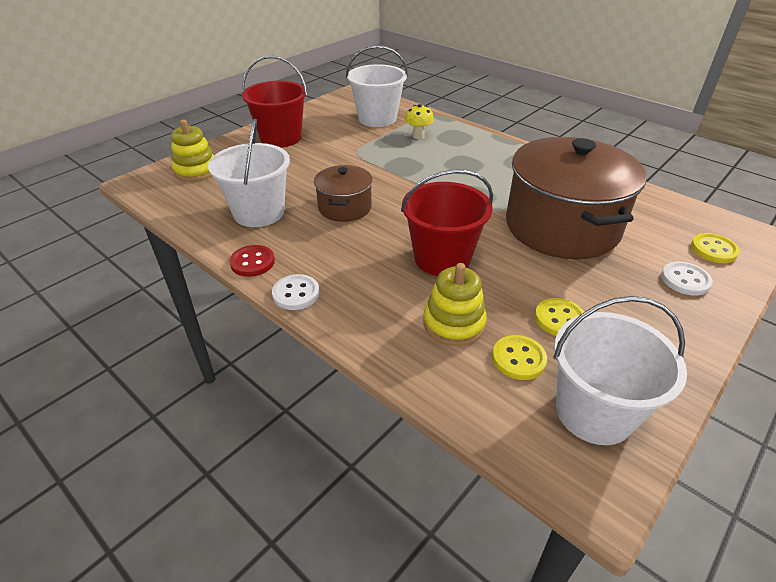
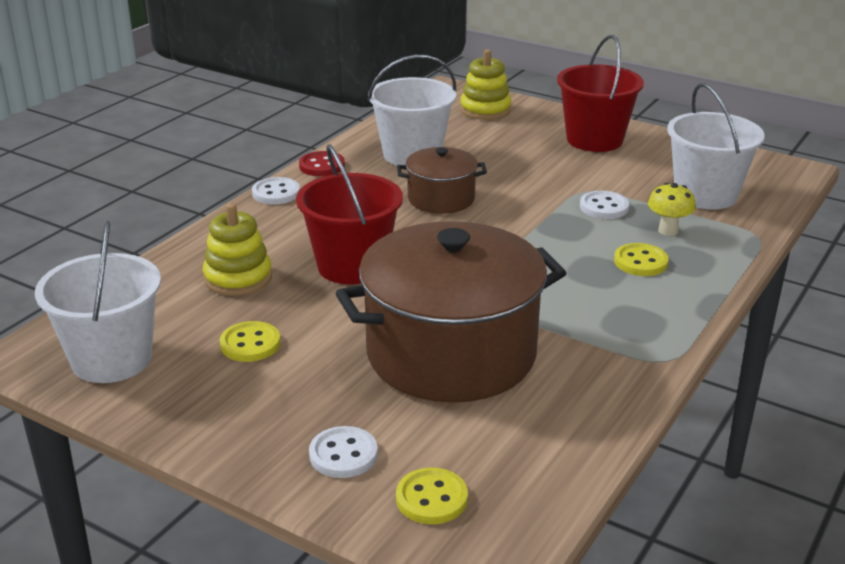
camera: 80 degrees right, 10 degrees down
(381, 150) = (604, 207): none -> white button
(518, 359) = (186, 316): yellow button -> yellow button (640, 262)

